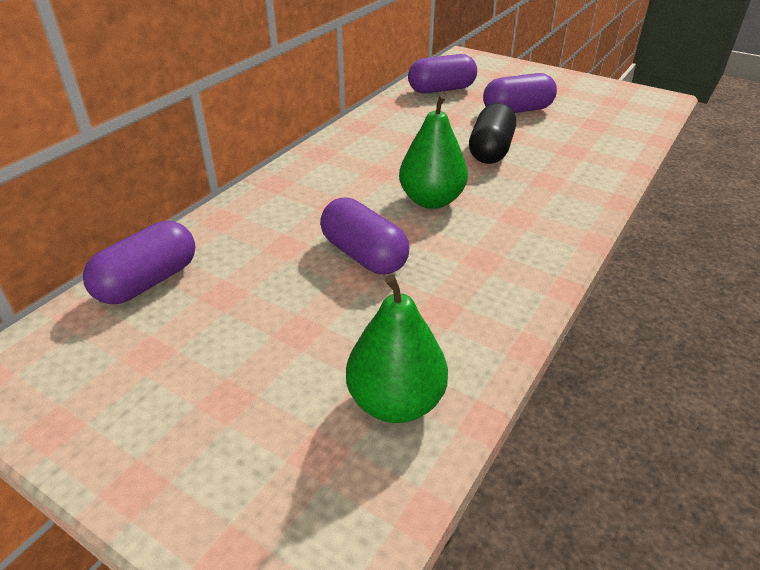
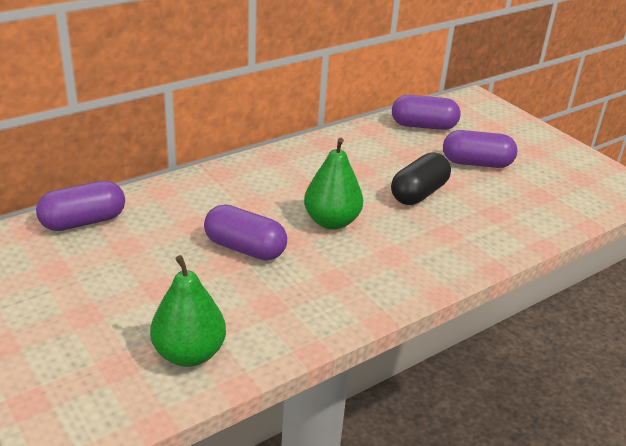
camera: 20 degrees right, 5 degrees down
(364, 255) = (245, 248): purple capsule -> purple capsule turned 45 degrees counterclockwise

